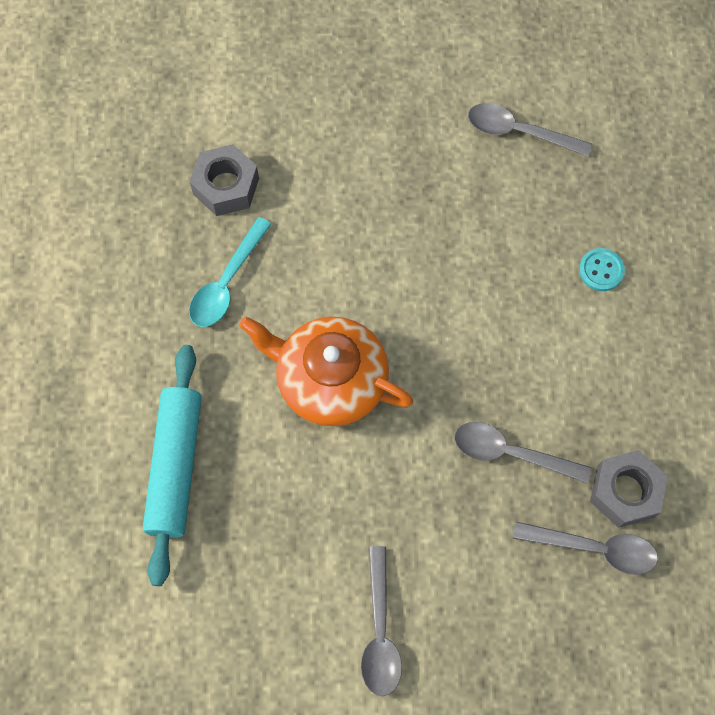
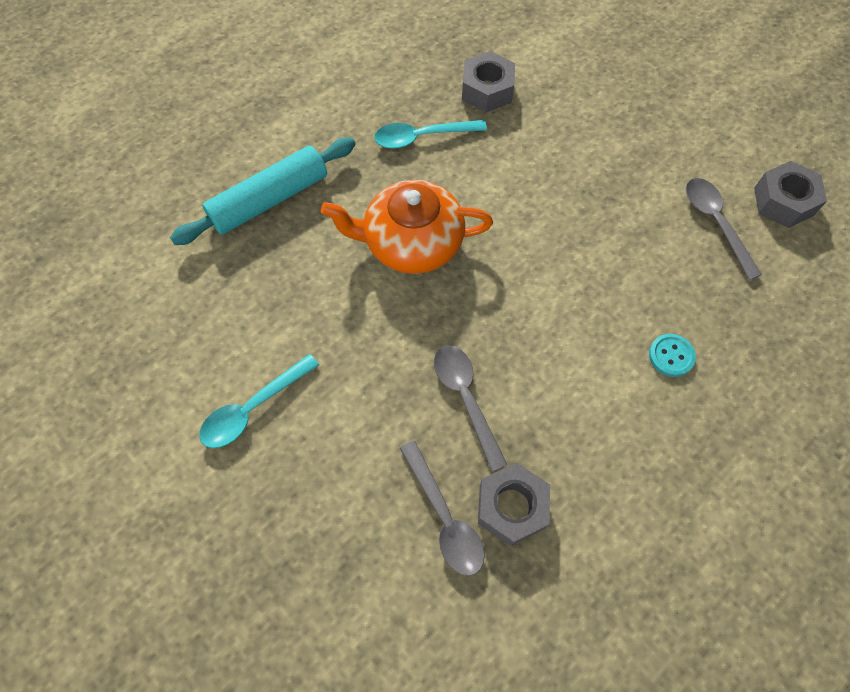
camera: 50 degrees right, 5 degrees down
(330, 379) = (411, 242): orange teapot -> orange teapot turned 75 degrees counterclockwise
(380, 631) = (253, 408): grey spoon -> turquoise spoon
(543, 66) = (783, 201): none -> grey nut

